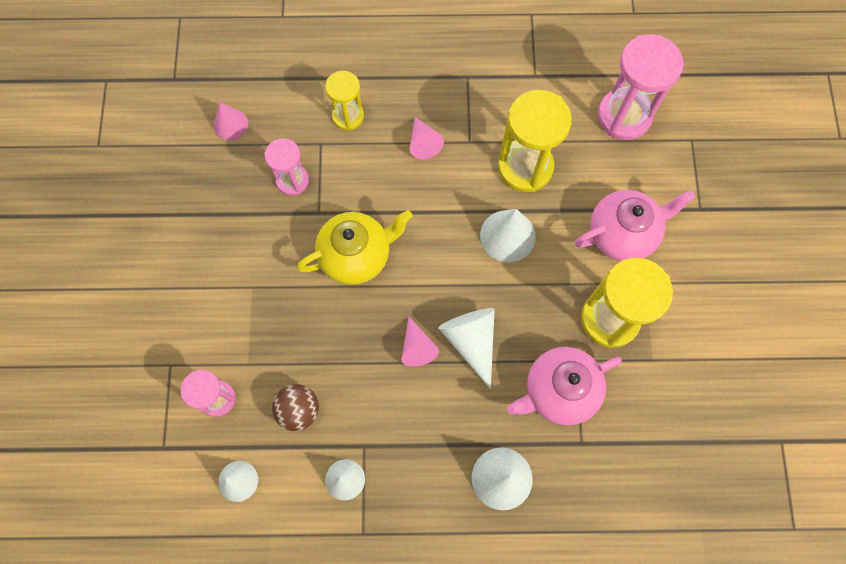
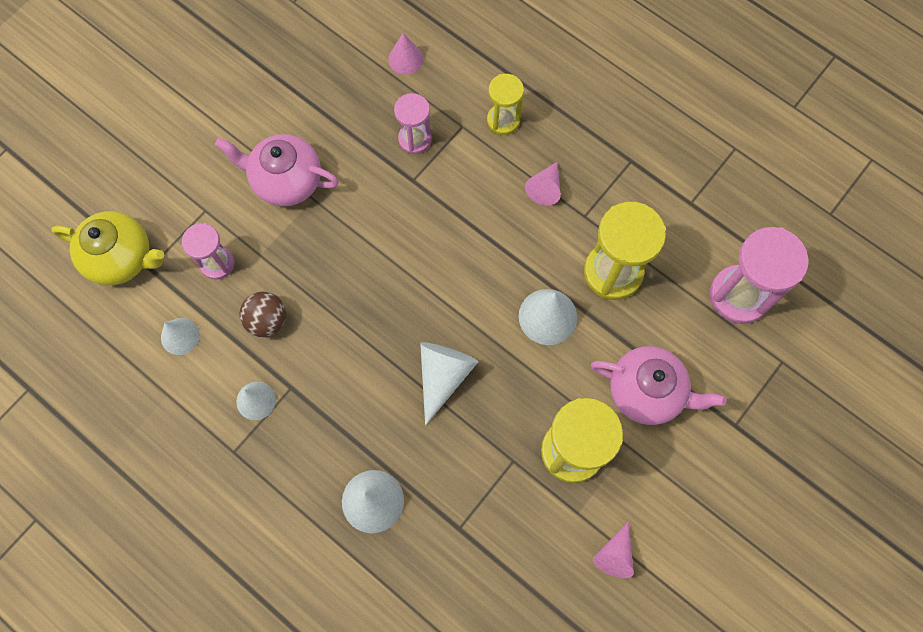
camera: 40 degrees right, 0 degrees up
(356, 255) = (413, 237): yellow teapot -> yellow teapot (122, 258)
(417, 347) = (397, 346): pink cone -> pink cone (614, 554)
(559, 391) = (478, 473): pink teapot -> pink teapot (286, 181)

